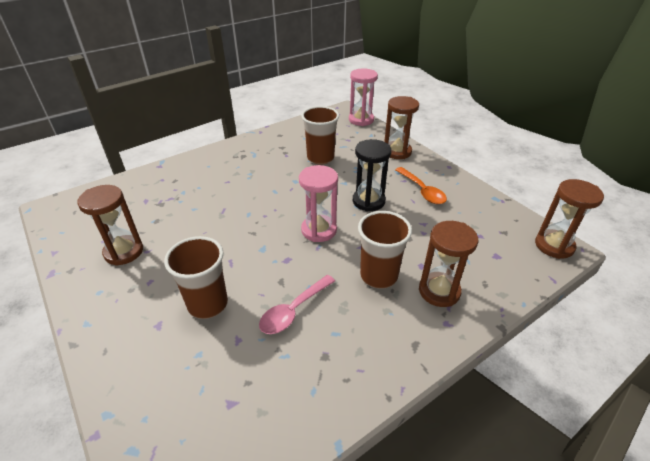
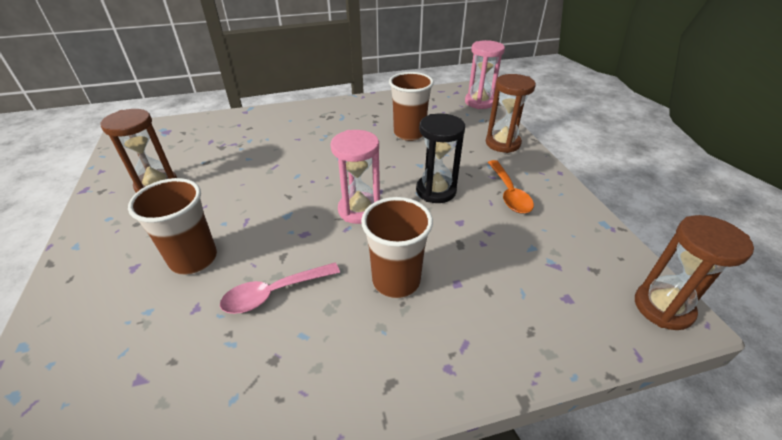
camera: 20 degrees right, 0 degrees up
(439, 291) = (461, 322): brown hourglass -> none

